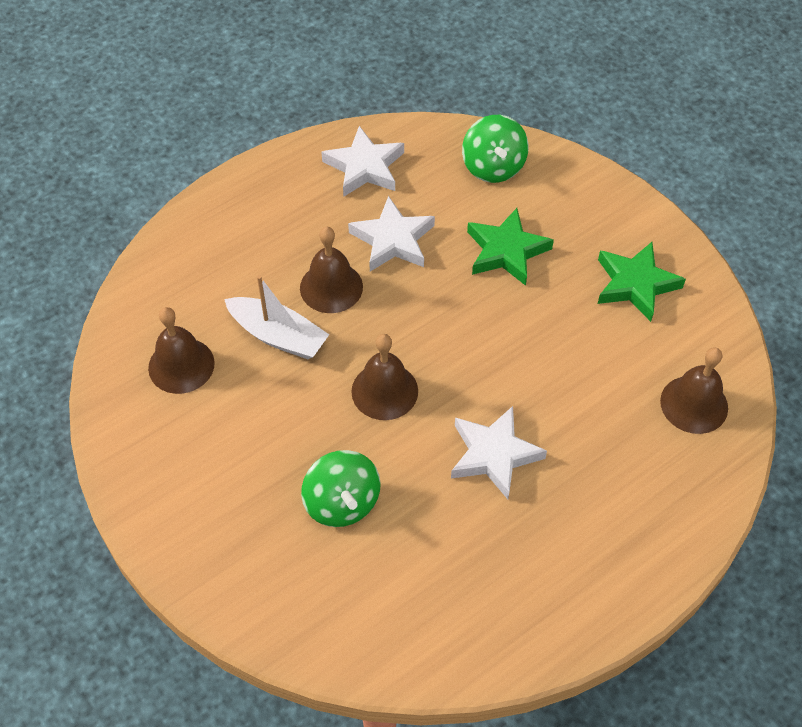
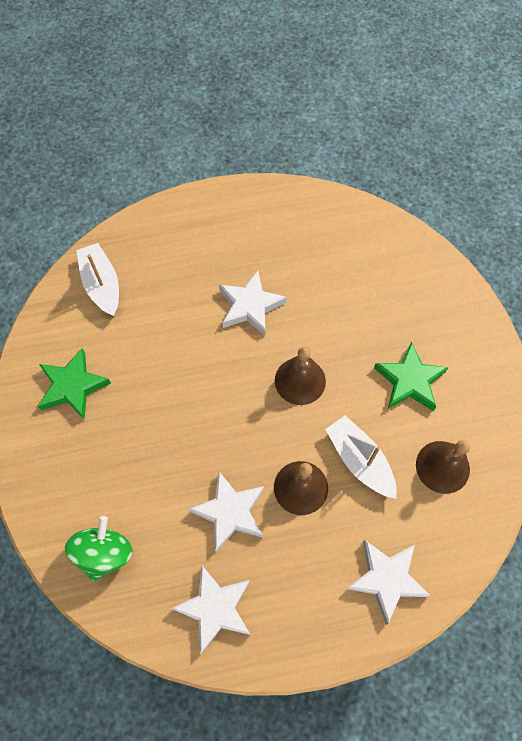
camera: 155 degrees left, 10 degrees up
(209, 245) = (386, 579): none -> white star
(342, 502) = (363, 316): green spinning top -> none
(506, 251) = (147, 459): green star -> green star (409, 381)
(694, 404) = (102, 284): brown bell -> white boat

